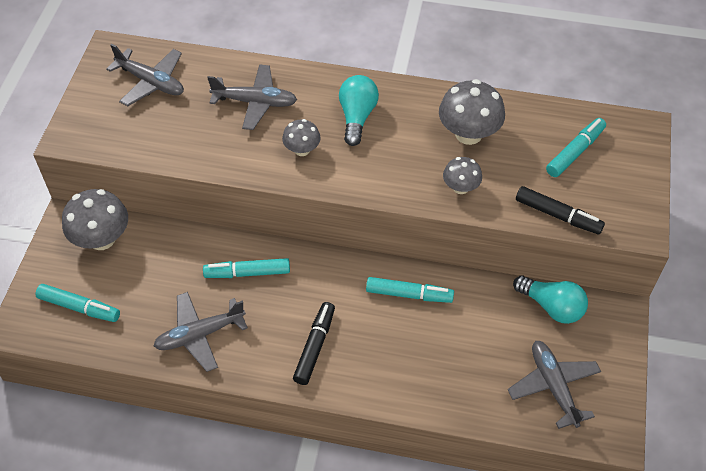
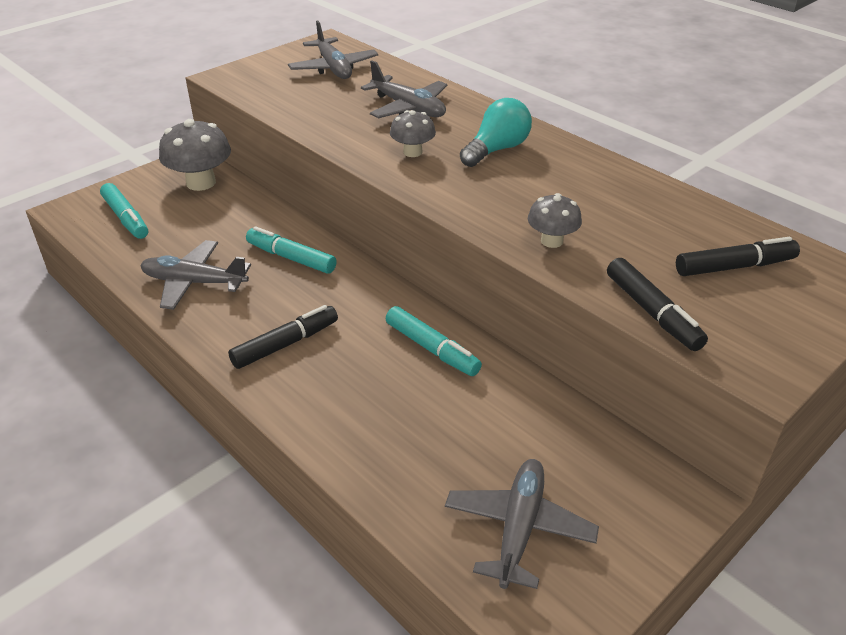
camera: 35 degrees right, 15 degrees down
(468, 134) = (609, 204): grey mushroom -> none
(552, 306) = (596, 444): turquoise light bulb -> none
(575, 152) = (734, 267): turquoise marker -> black marker

